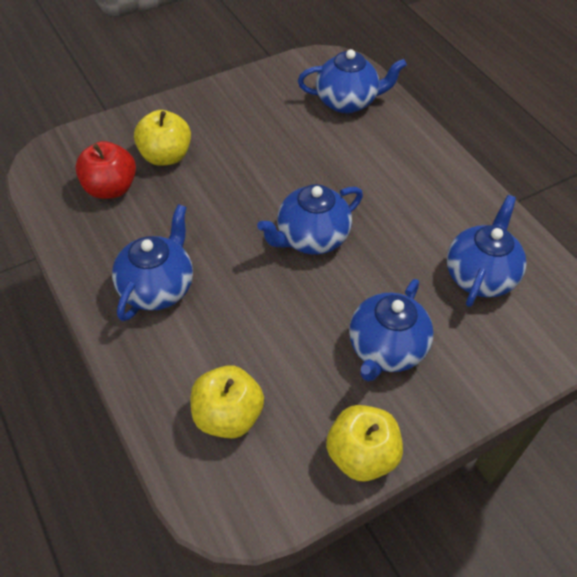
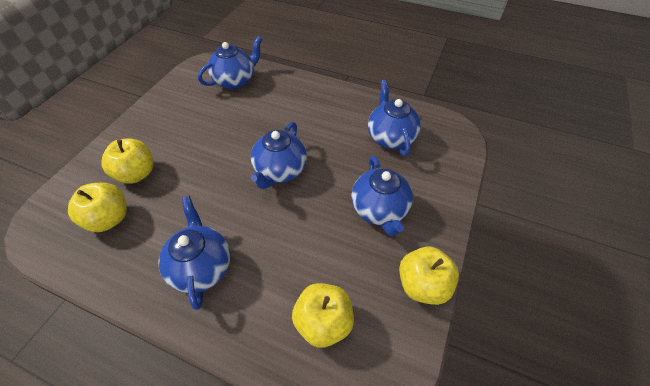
camera: 35 degrees left, 0 degrees up
(110, 188) = (109, 218): red apple -> yellow apple

